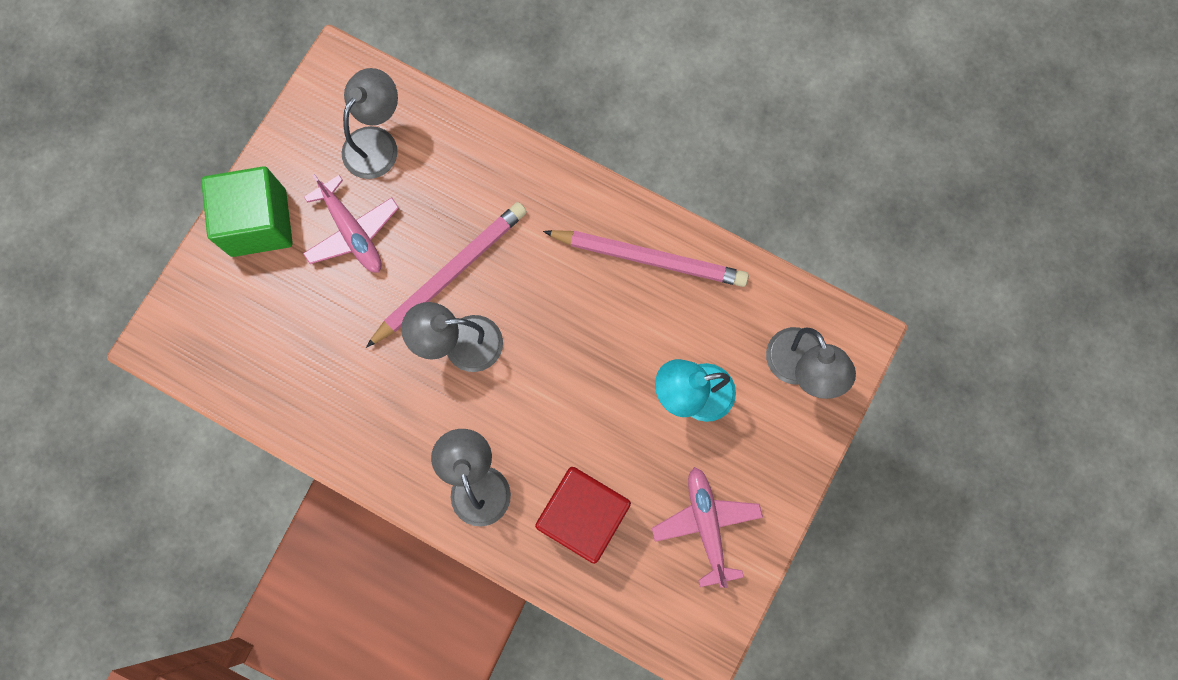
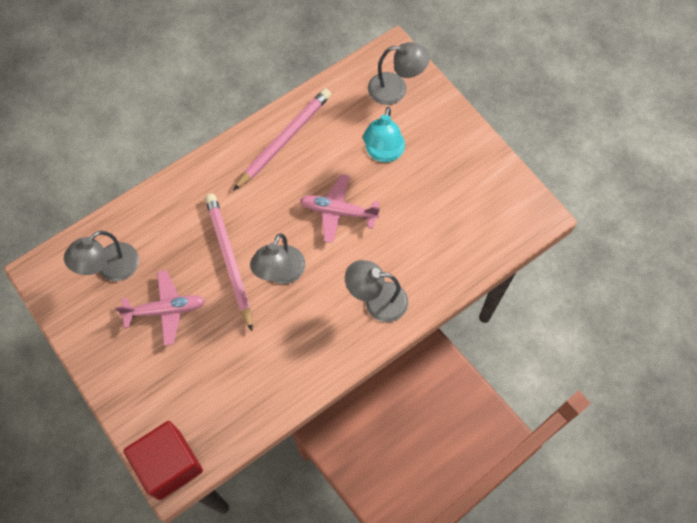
camera: 65 degrees left, 10 degrees down
(258, 223) = (122, 370): green cube -> none
(377, 142) = (111, 268): grey lamp -> grey lamp turned 105 degrees counterclockwise
(583, 516) = (428, 246): red cube -> red cube (169, 464)
(706, 524) = (466, 180): pink plane -> pink plane (338, 211)

